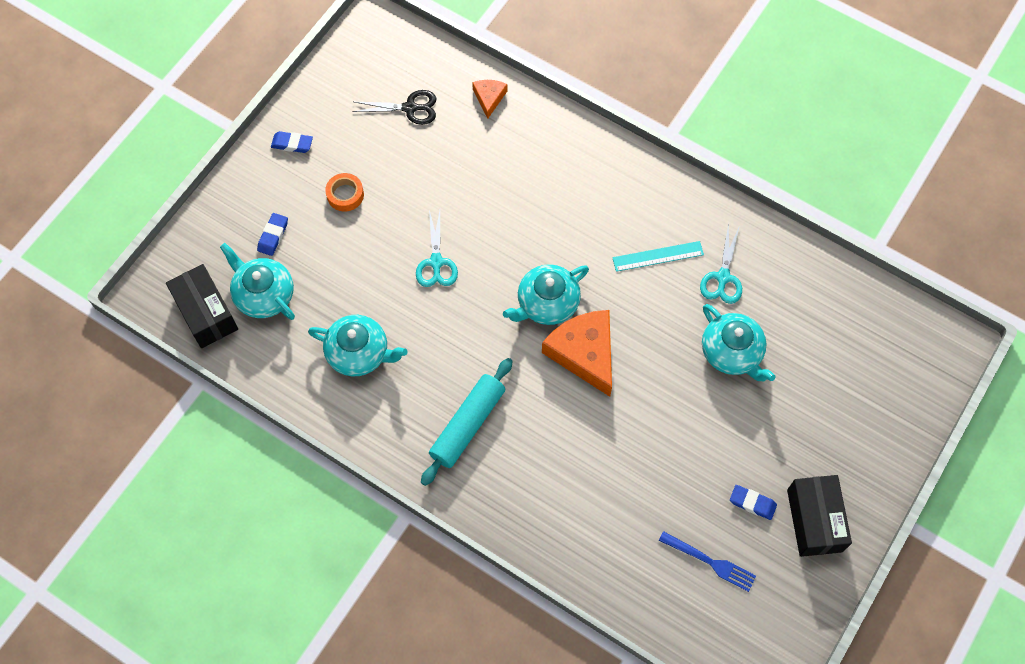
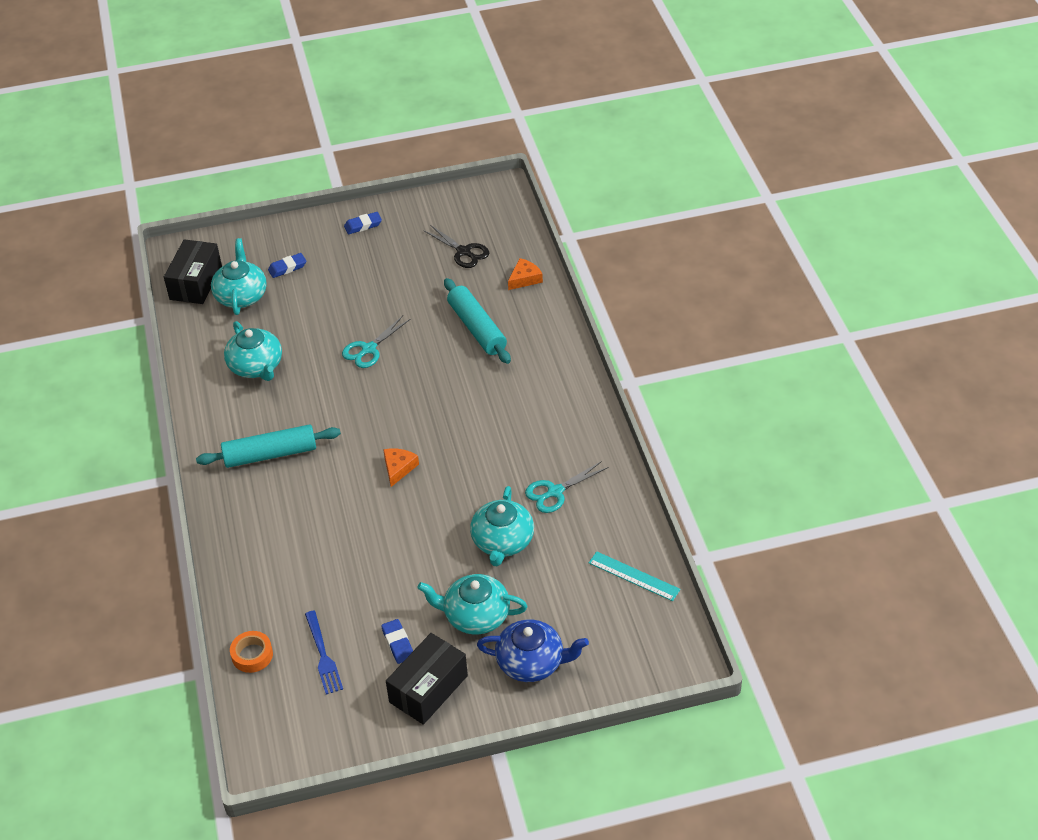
camera: 45 degrees right, 20 degrees down
(292, 144) = (363, 225): blue eraser -> blue eraser turned 75 degrees counterclockwise
(345, 195) = (360, 274): orange tape -> orange tape (252, 655)
(502, 175) = (477, 328): none -> turquoise rolling pin
(547, 303) = (411, 422): turquoise teapot -> turquoise teapot (475, 616)
(584, 353) = (398, 468): orange cheese -> orange cheese, size x0.50
(658, 256) = (524, 447): turquoise ruler -> turquoise ruler (634, 576)
(859, 435) = (531, 662): none -> blue teapot

